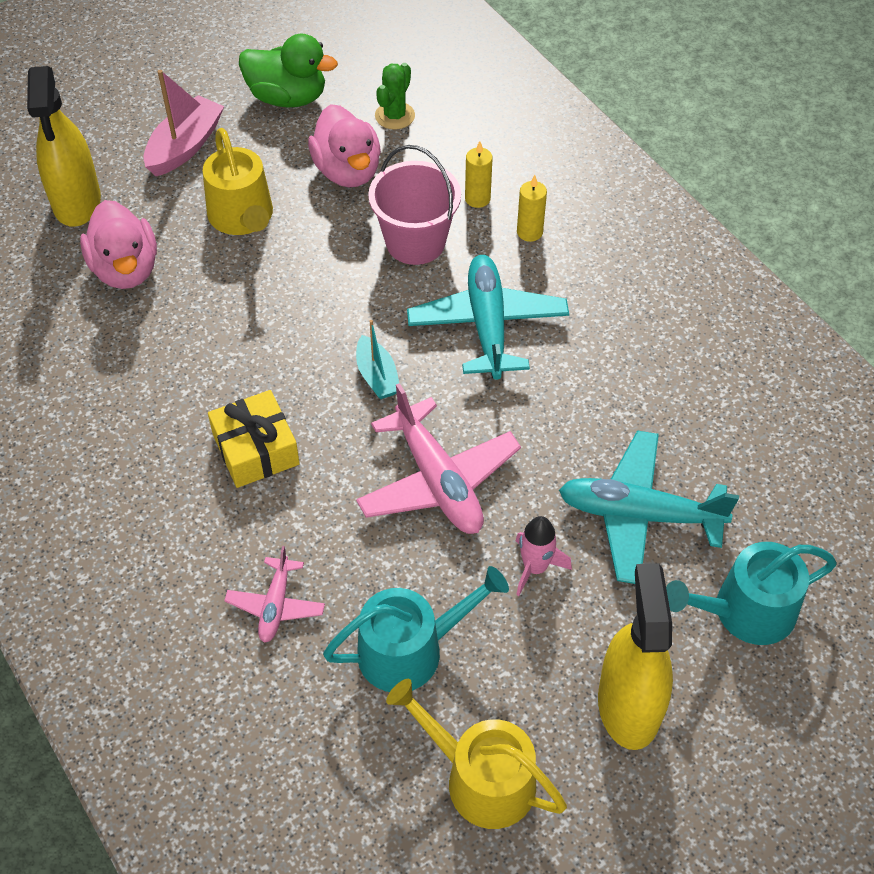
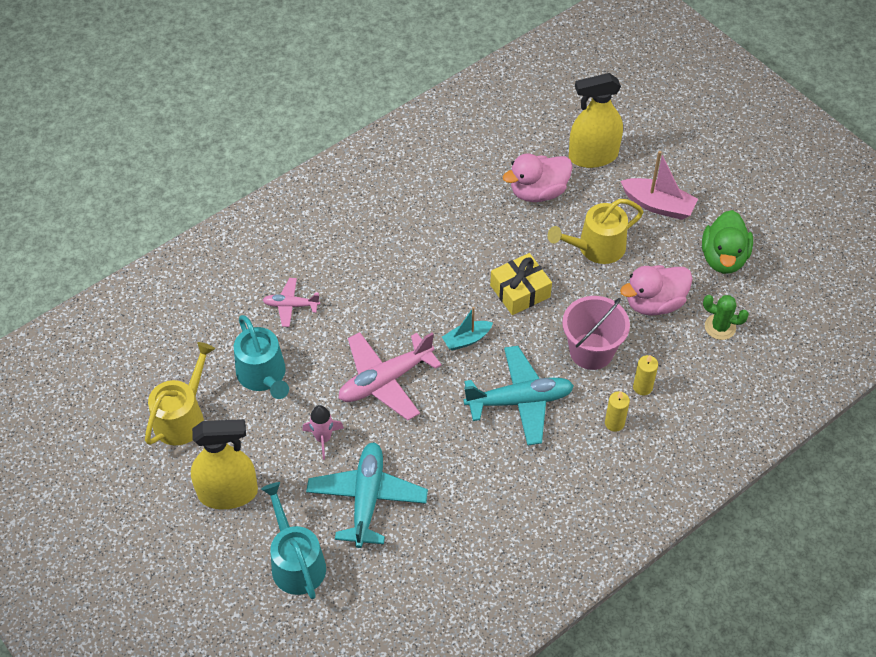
camera: 85 degrees right, 0 degrees up
(256, 449) = (401, 281): yellow gift -> yellow gift (520, 291)

